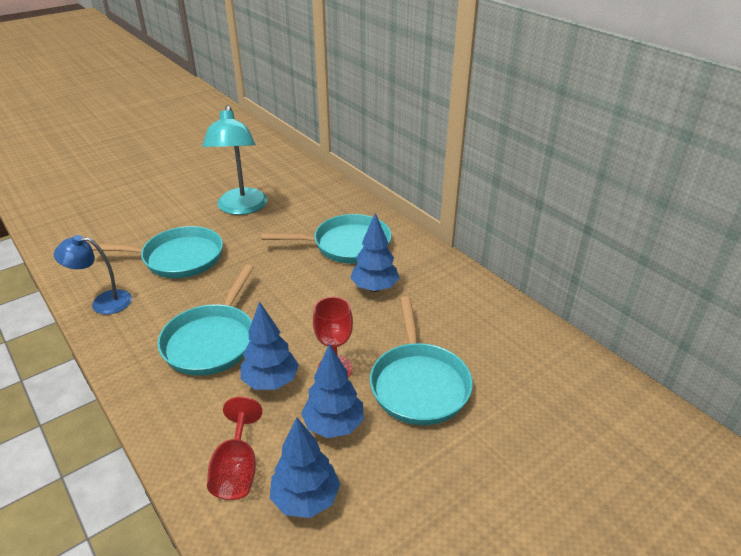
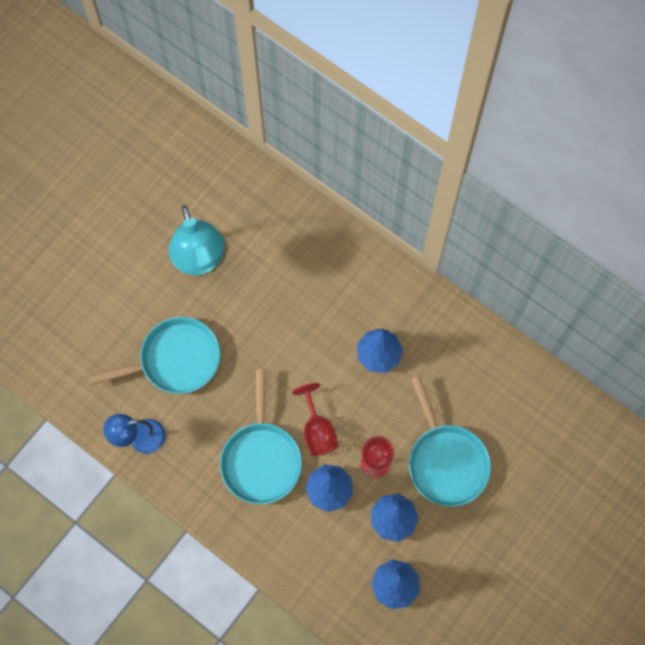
camera: 15 degrees left, 35 degrees up
(237, 469) = (338, 575): red goblet -> red goblet (317, 430)
(346, 245) = (332, 297): turquoise pan -> none

